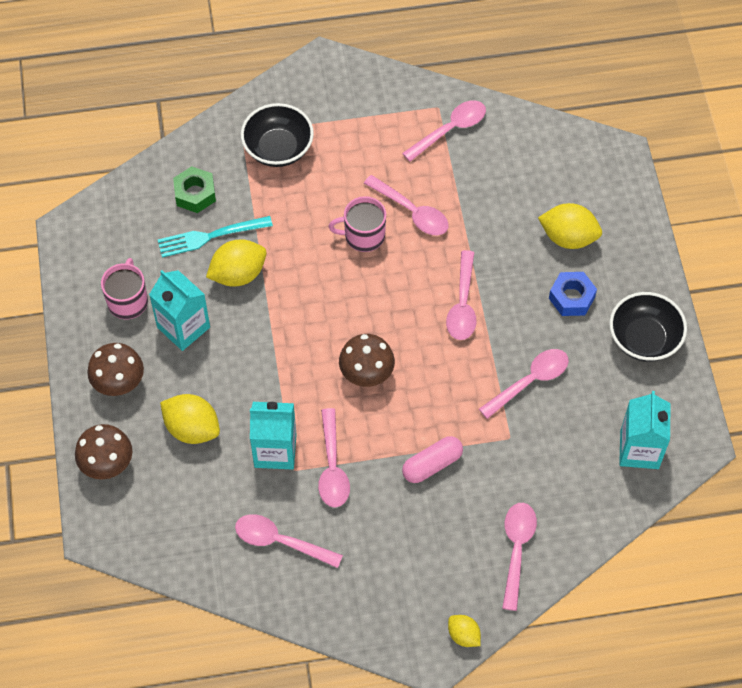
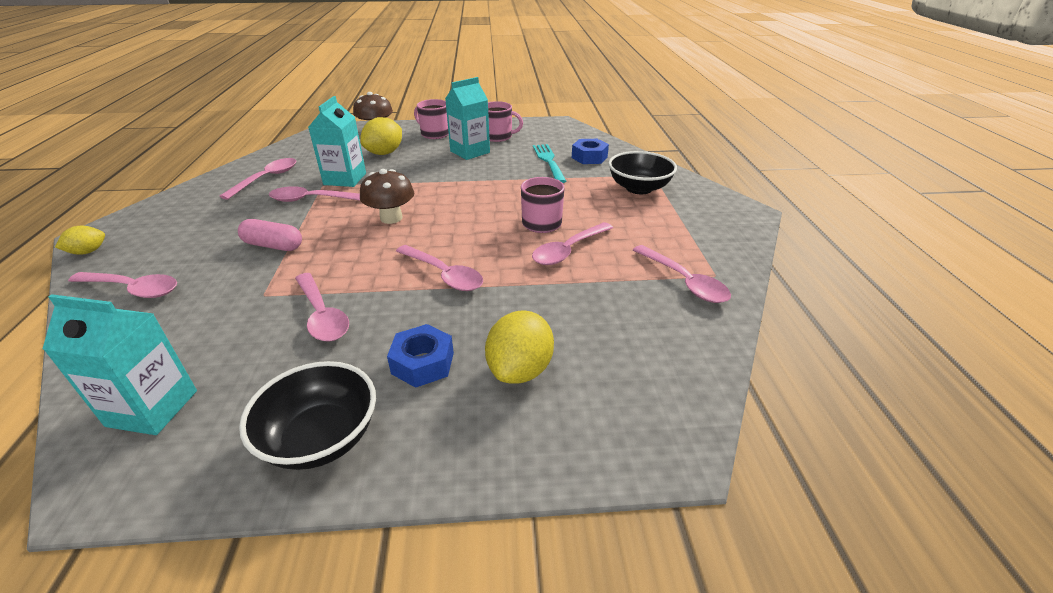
camera: 95 degrees right, 25 degrees down
(119, 382) = (434, 134): brown mushroom -> pink mug
(195, 194) = (589, 157): green nut -> blue nut
(238, 274) = (511, 170): yellow lemon -> none
(432, 464) = (273, 245): pink capsule -> pink capsule turned 45 degrees counterclockwise
(463, 304) = (444, 275): pink spoon -> pink spoon turned 150 degrees counterclockwise

